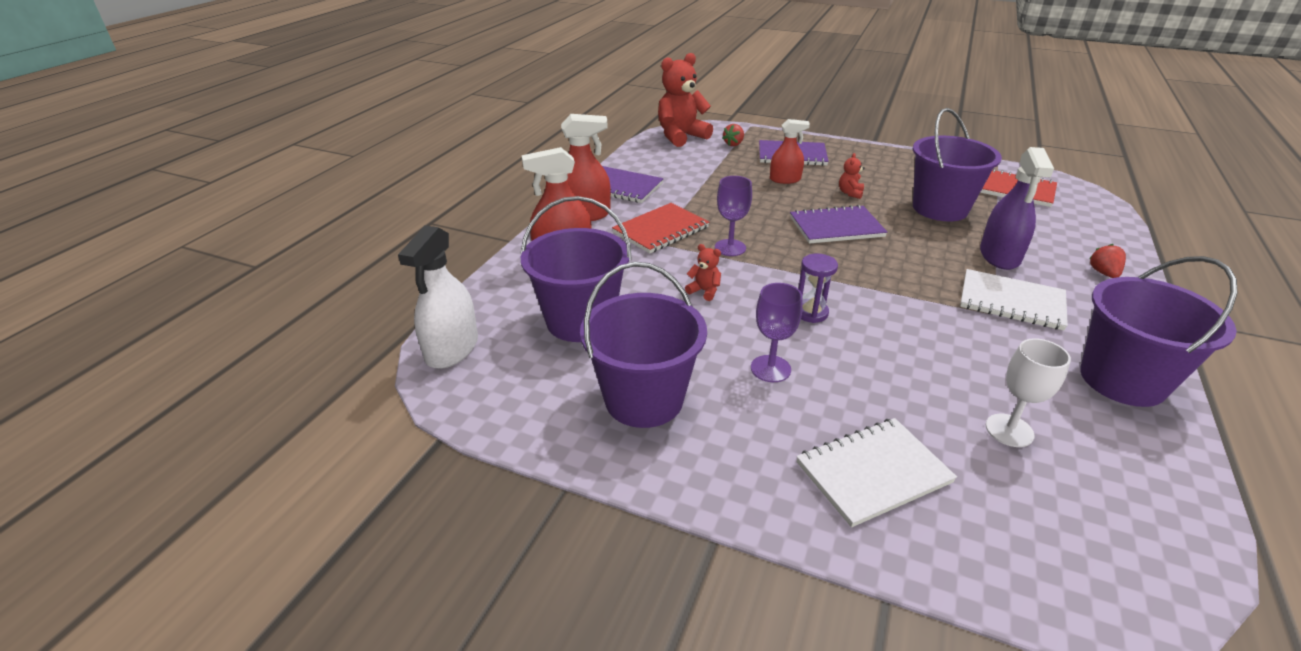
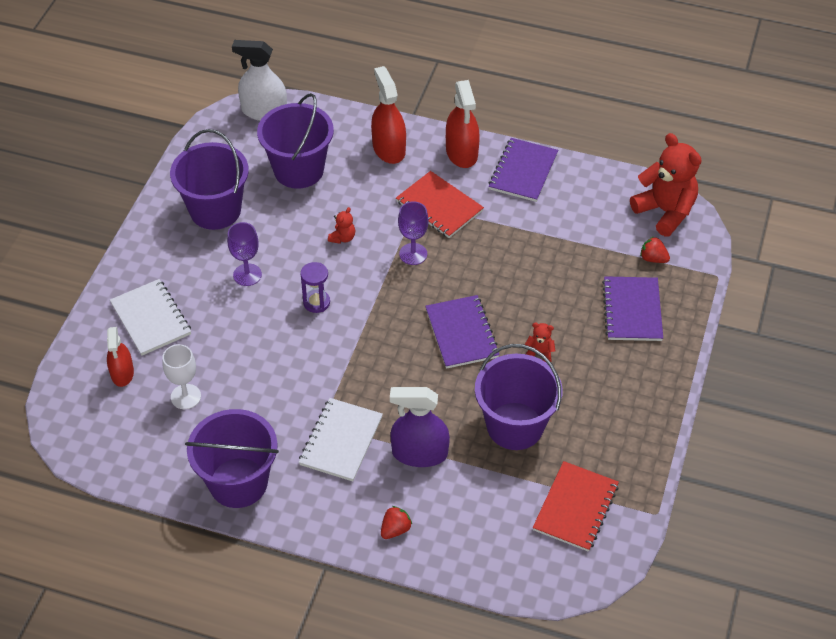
camera: 85 degrees right, 15 degrees up
(785, 179) = (564, 300): red spray bottle -> red spray bottle (122, 373)
(1103, 273) = (395, 529): red strawberry -> red strawberry turned 45 degrees counterclockwise

